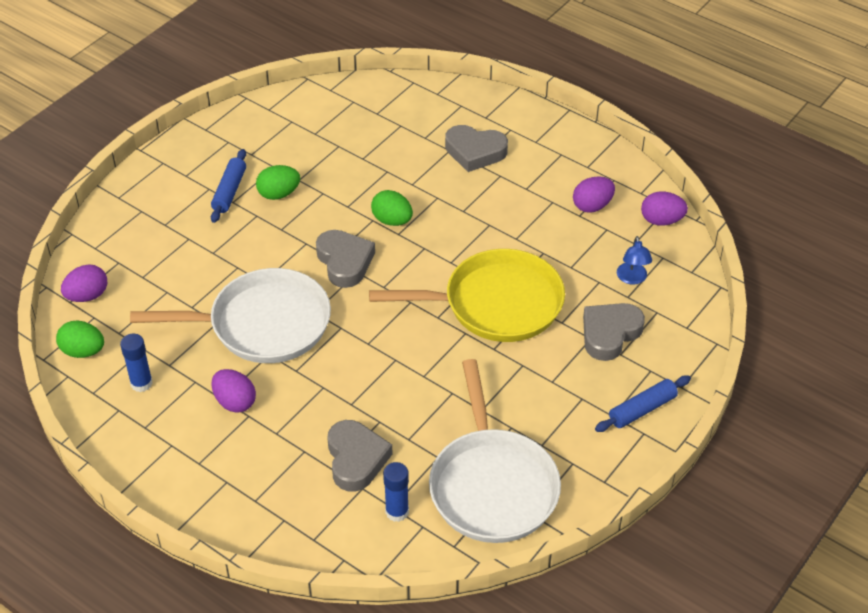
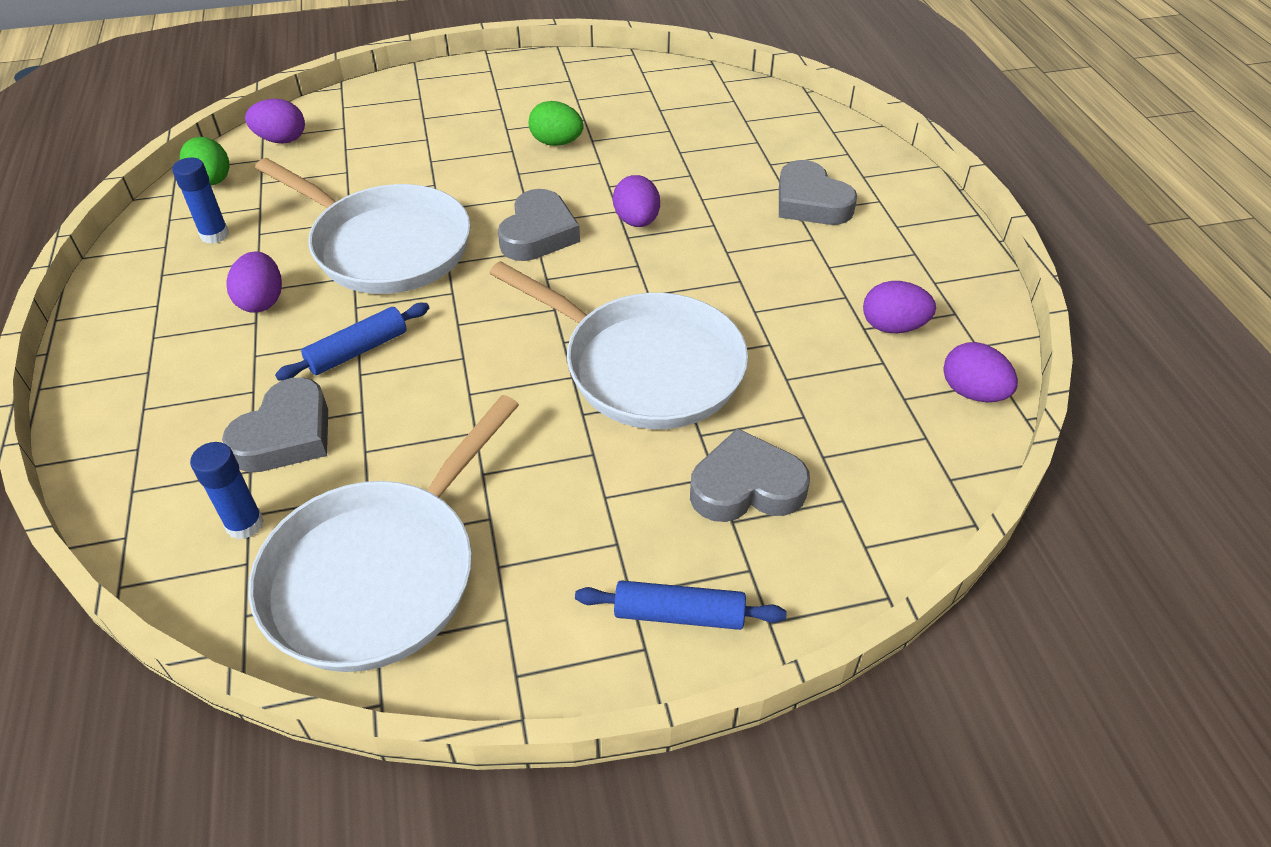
camera: 40 degrees right, 0 degrees up
(229, 191) = (515, 119): blue rolling pin -> blue rolling pin (358, 350)
(392, 220) = (637, 221): green egg -> purple egg
(495, 304) = (644, 366): yellow pan -> white pan
(632, 279) = (853, 438): blue lamp -> none

